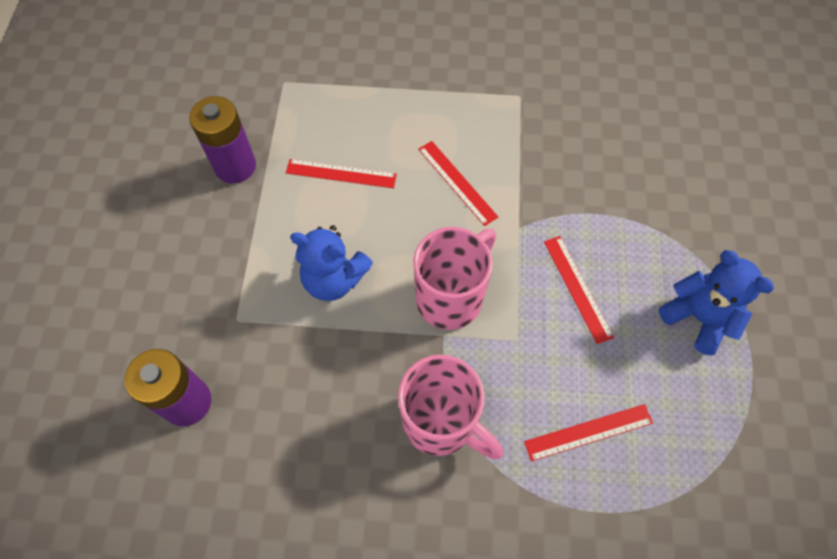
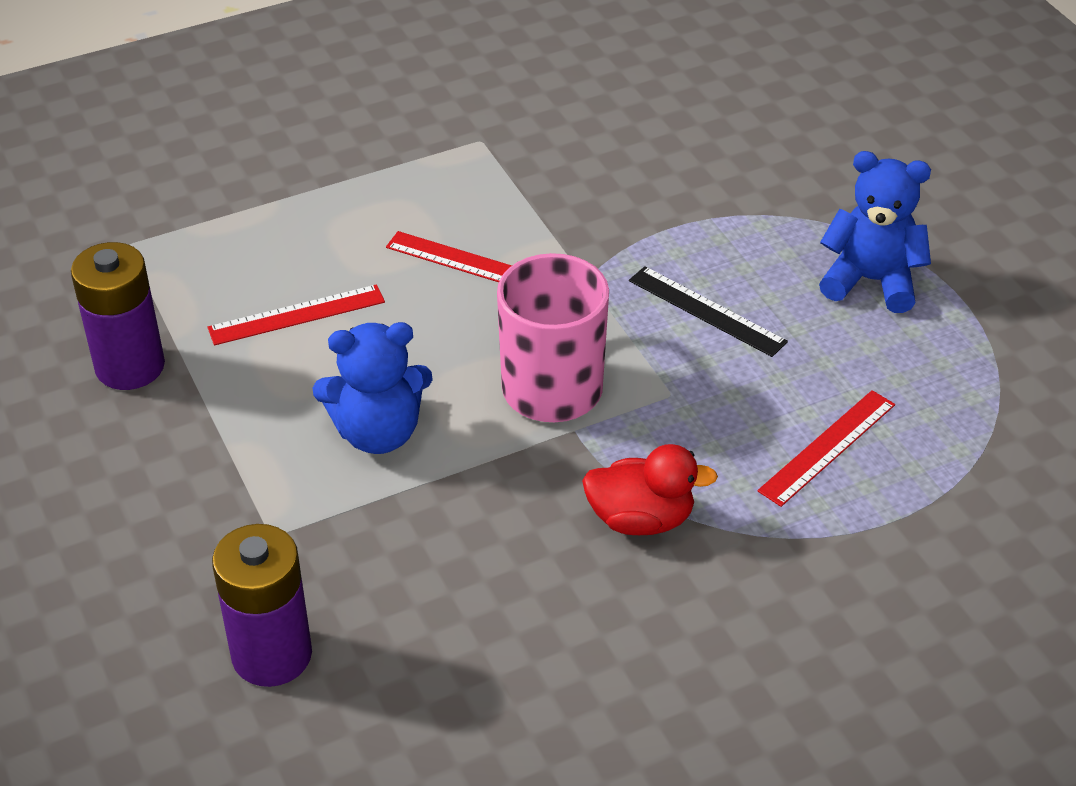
camera: 30 degrees left, 20 degrees down
(441, 423) = (641, 519): pink mug -> red duck
(577, 288) = (706, 311): red ruler -> black ruler

